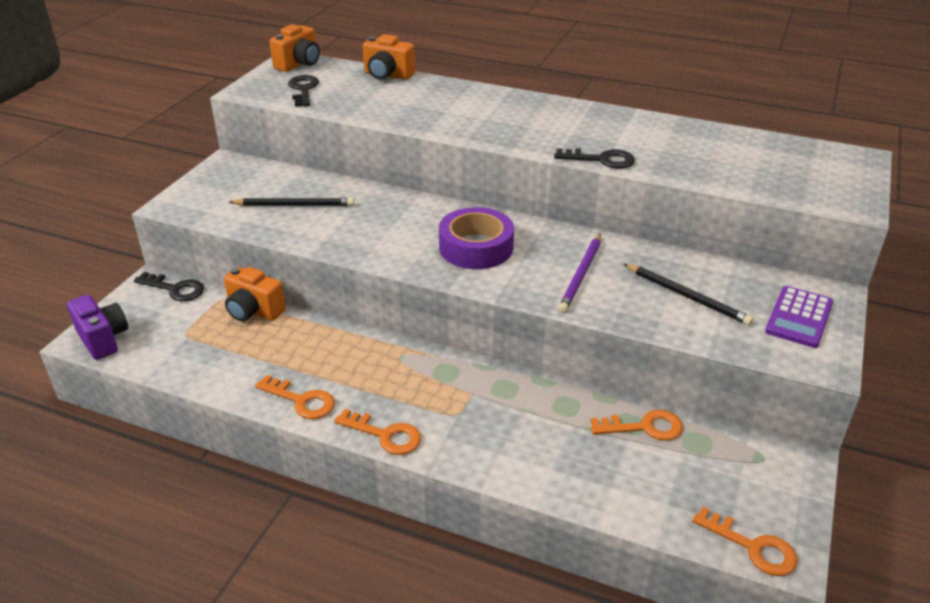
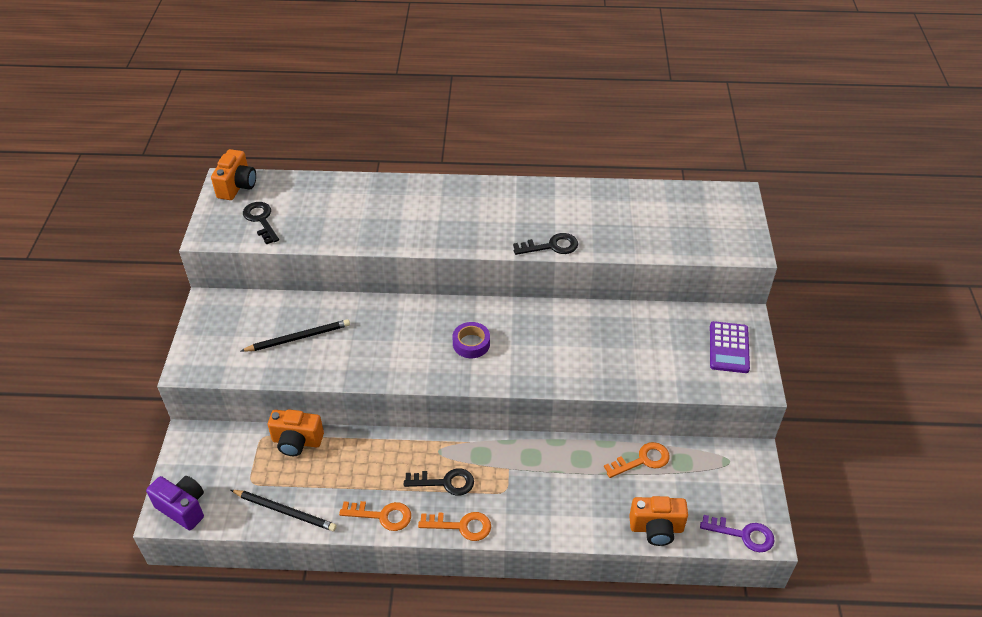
camera: 20 degrees left, 10 degrees up
(175, 289) = (215, 438): black key -> black key (445, 482)
(387, 75) = (327, 183): orange camera -> orange camera (656, 528)
(476, 247) = (471, 344): purple tape -> purple tape, size x0.61
(581, 275) = (563, 350): purple pencil -> none
(687, 296) = (647, 349): black pencil -> black pencil (285, 511)
(752, 547) = (743, 534): orange key -> purple key

